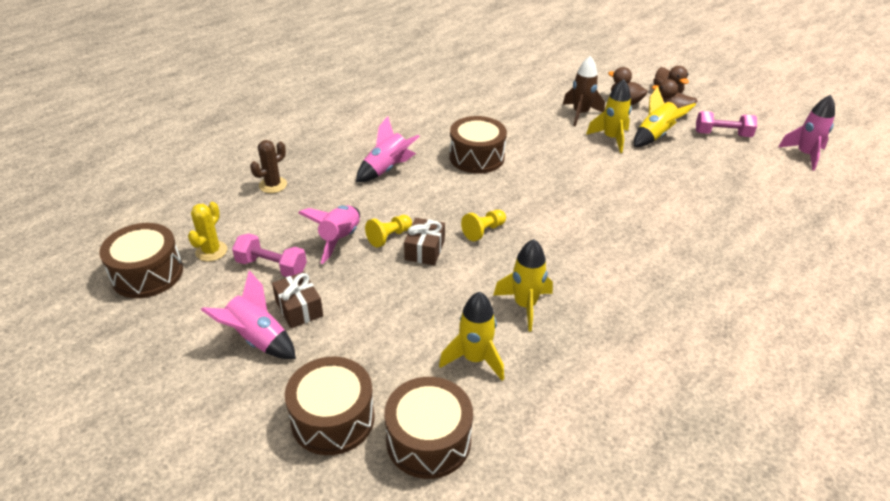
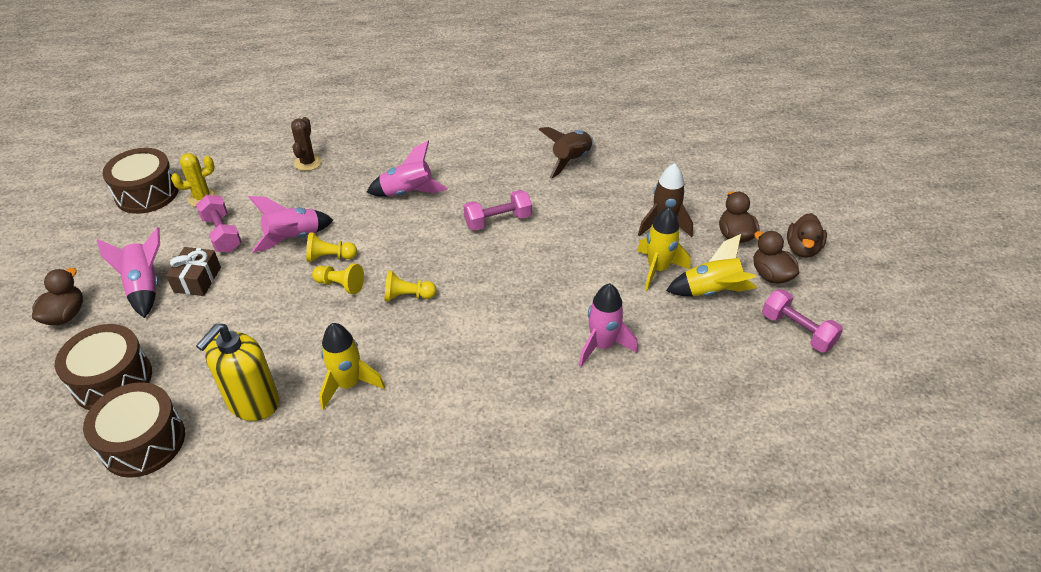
camera: 40 degrees right, 5 degrees up
(208, 403) = (65, 315): none -> brown duck
(273, 185) = (308, 162): brown cactus -> brown cactus turned 75 degrees counterclockwise
(425, 250) = (340, 285): brown gift -> yellow pawn
(472, 102) = (571, 161): none -> brown rocket
(474, 359) = (253, 402): yellow rocket -> yellow soap dispenser
(476, 157) = (498, 221): brown drum -> pink dumbbell
(804, 155) = (869, 411): pink rocket -> pink rocket (602, 345)

